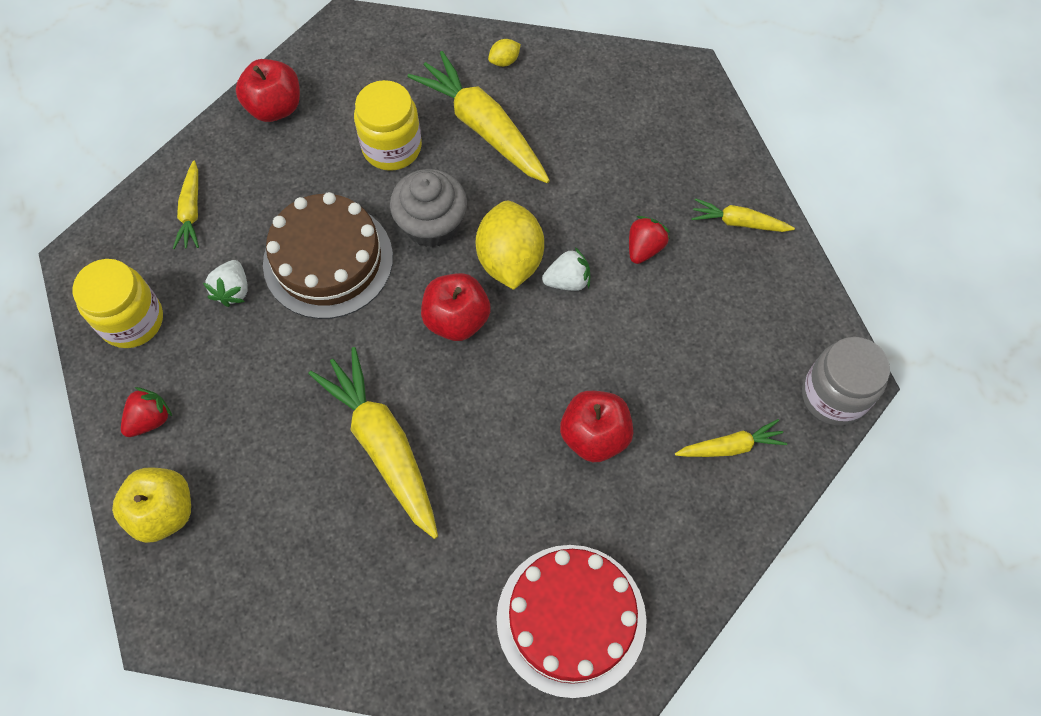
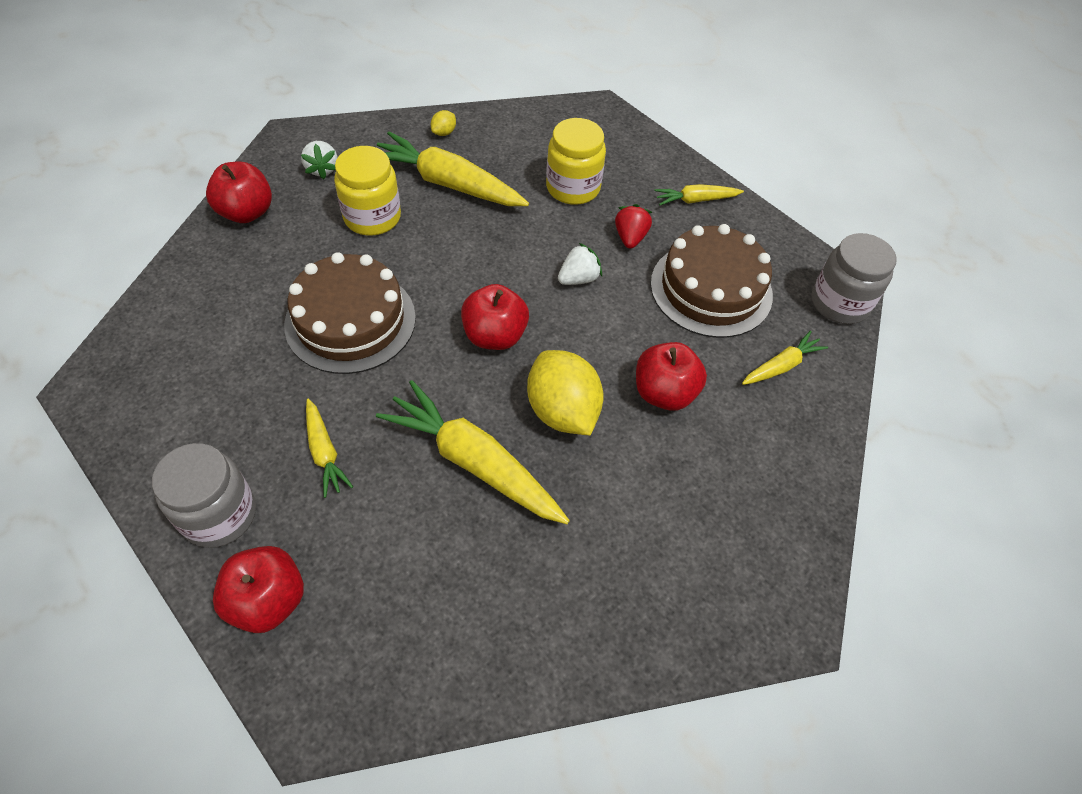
camera: 25 degrees left, 10 degrees down
(132, 320) = (165, 428): yellow jar -> yellow jar (573, 188)
(150, 419) = (219, 515): red strawberry -> grey jar
(163, 512) = (268, 600): yellow apple -> red apple
(191, 211) = (194, 316): yellow carrot -> yellow carrot (324, 452)
(233, 290) = (264, 372): white strawberry -> white strawberry (322, 169)
(431, 224) = (436, 267): grey cupcake -> none
(510, 260) = (520, 276): yellow lemon -> yellow lemon (562, 411)
(571, 619) = (724, 556): red cake -> none
(701, 335) = (711, 289): none -> brown cake

